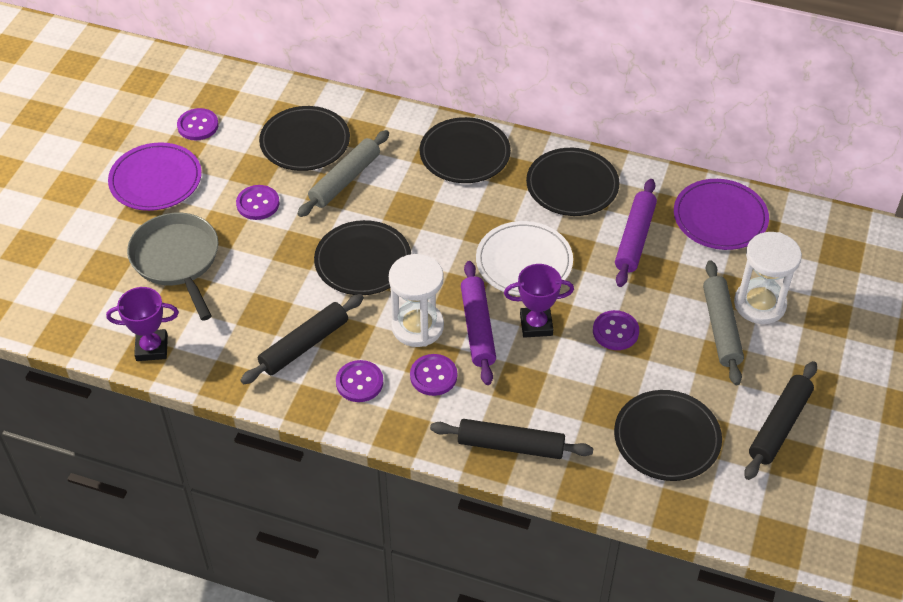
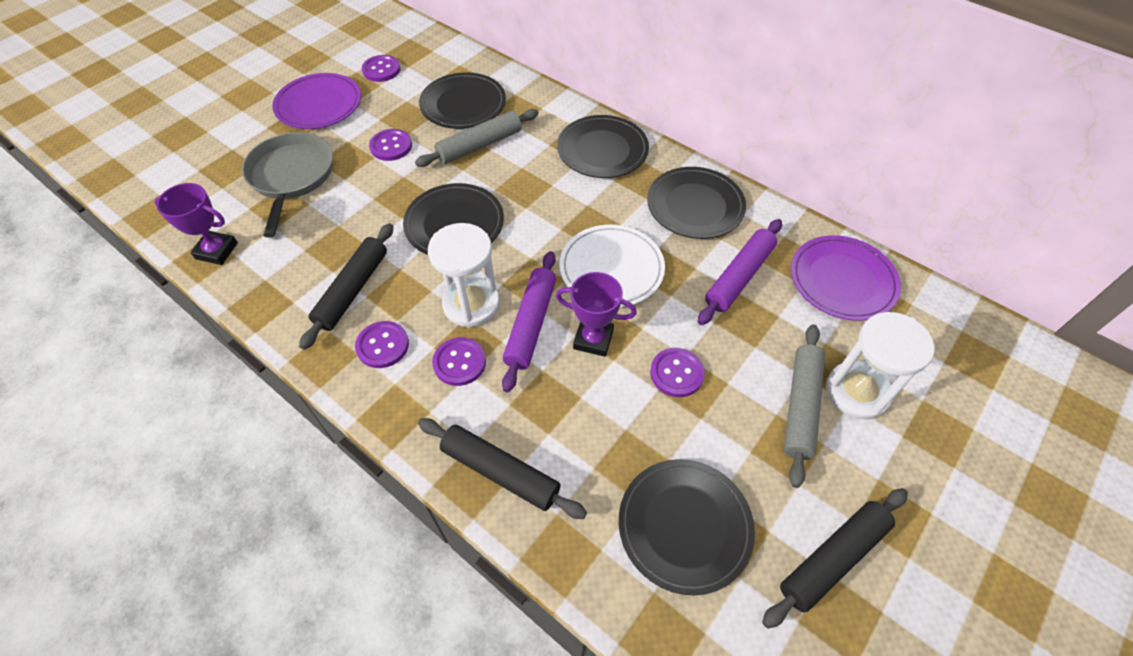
camera: 20 degrees right, 5 degrees up
(304, 345) = (352, 290): black rolling pin -> black rolling pin turned 45 degrees counterclockwise

